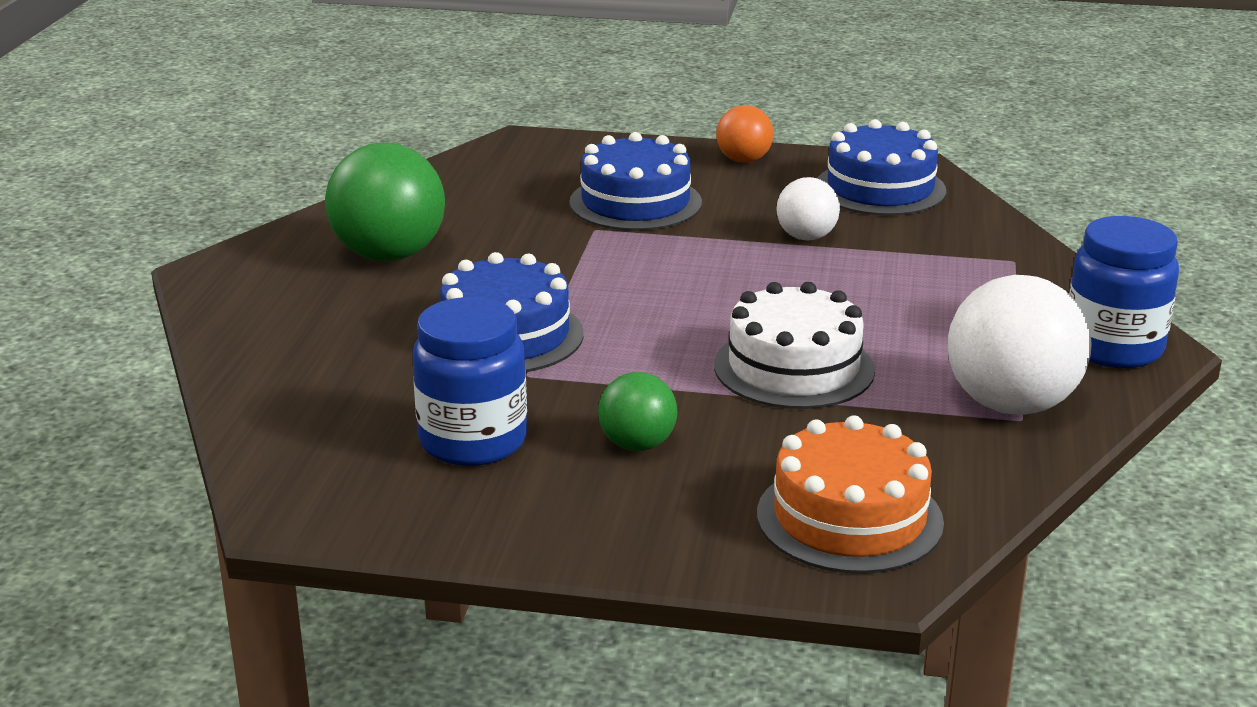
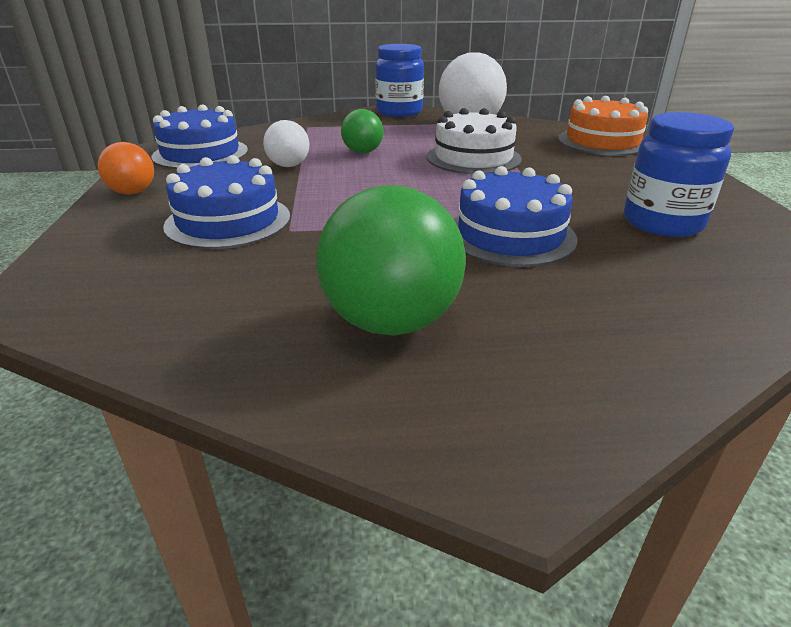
camera: 105 degrees left, 5 degrees up
(637, 445) = (601, 182): green ball -> green ball (363, 152)

